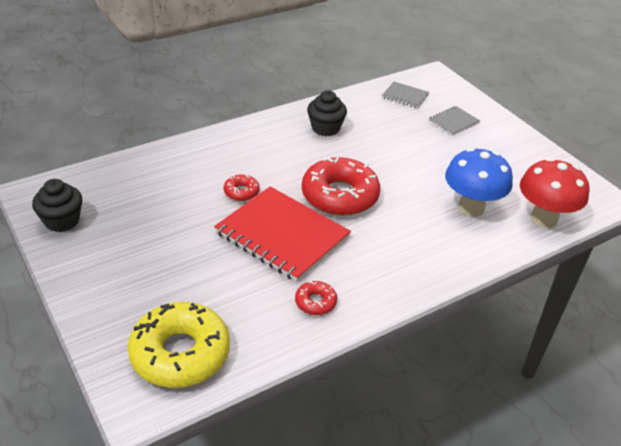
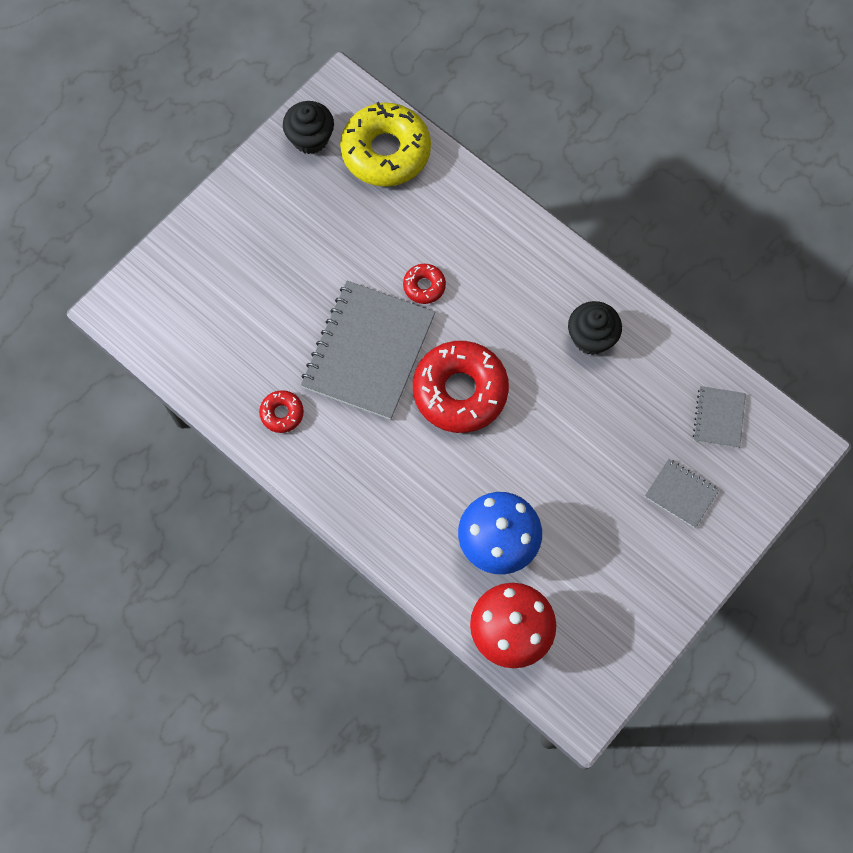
camera: 75 degrees right, 30 degrees up
(180, 353) = (179, 318): yellow donut -> yellow donut (386, 151)
(282, 235) = (368, 351): red notebook -> grey notebook

